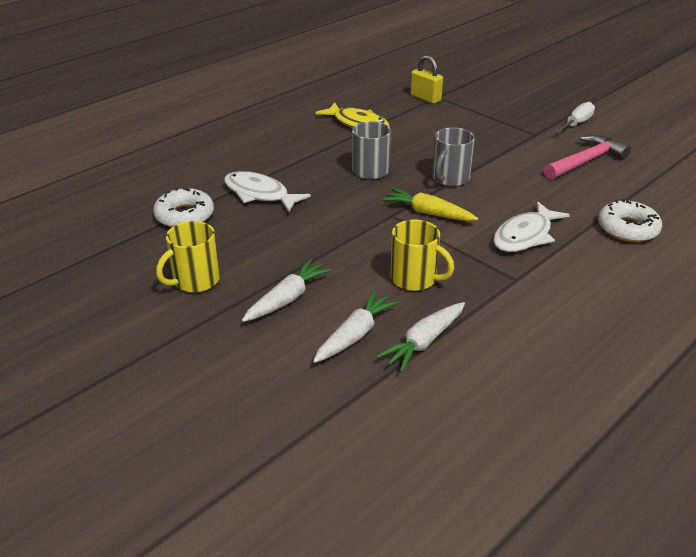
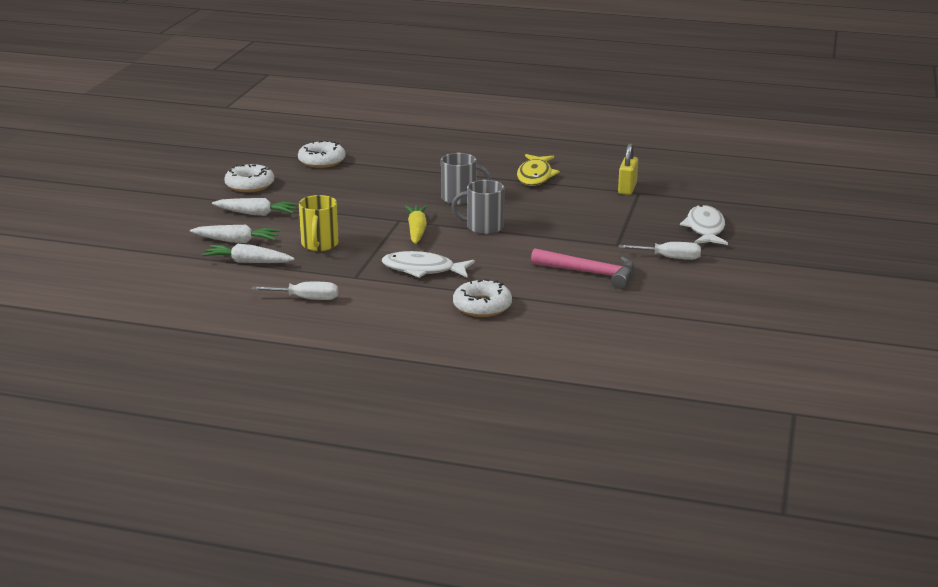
camera: 60 degrees right, 10 degrees down
(195, 281) = (250, 185): yellow mug -> white donut
(259, 194) = (376, 173): white fish -> white fish (705, 228)
(554, 326) = (306, 299): none -> white screwdriver

